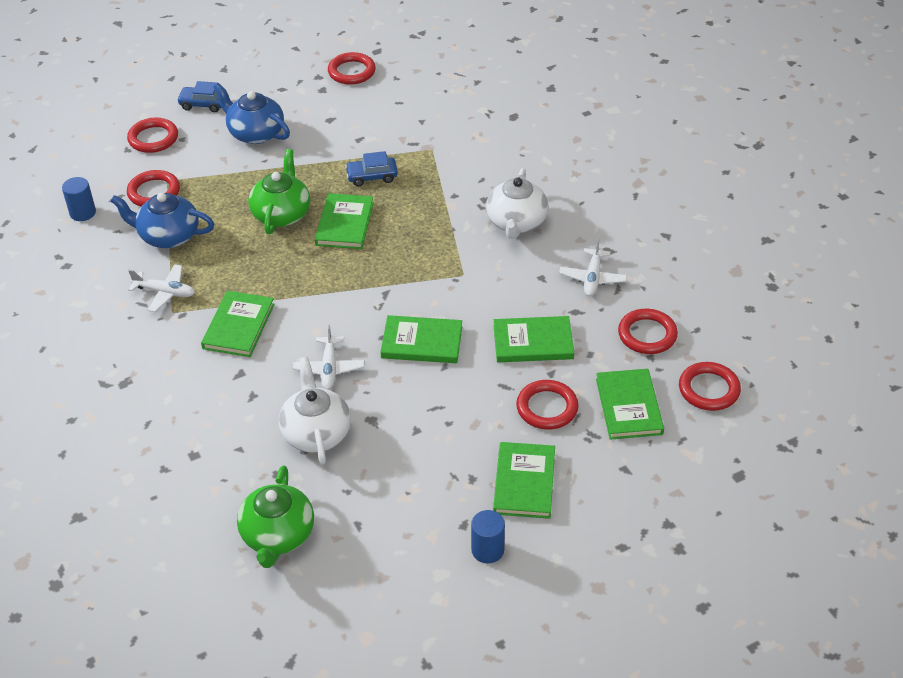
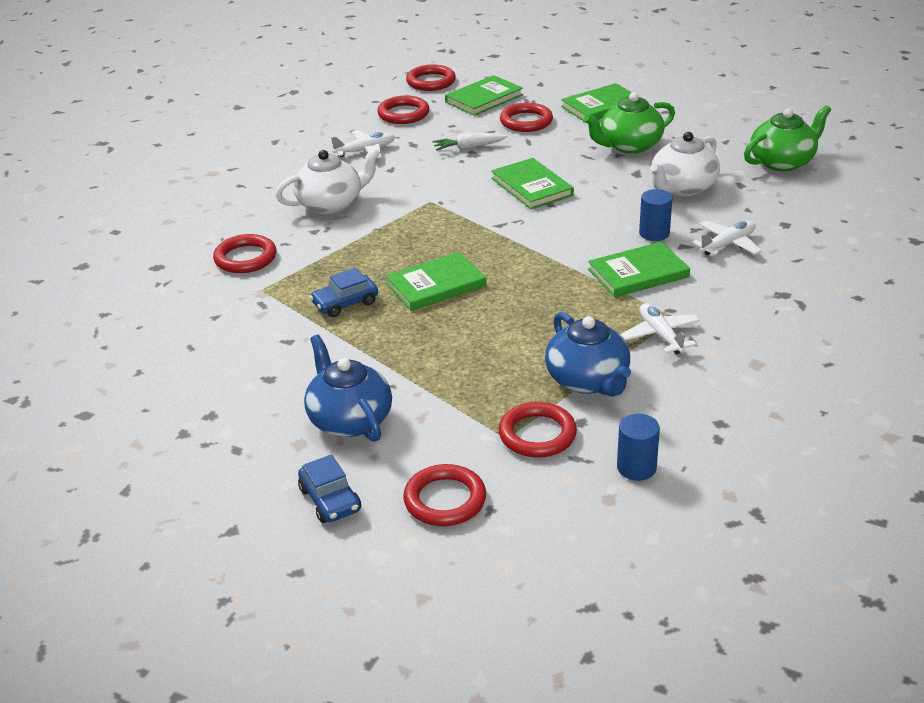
camera: 125 degrees left, 10 degrees down
(255, 133) = (349, 420): blue teapot -> blue teapot turned 150 degrees clockwise
(282, 214) = (466, 327): green teapot -> green teapot (629, 146)
(329, 368) = (616, 211): white plane -> white plane (728, 244)
(351, 72) = (150, 411): red ring -> red ring (245, 258)
(372, 176) = (345, 303): blue car -> blue car turned 105 degrees clockwise
(487, 550) = (670, 98): blue cylinder -> blue cylinder (654, 233)
(533, 342) = (469, 147): green book -> white carrot

